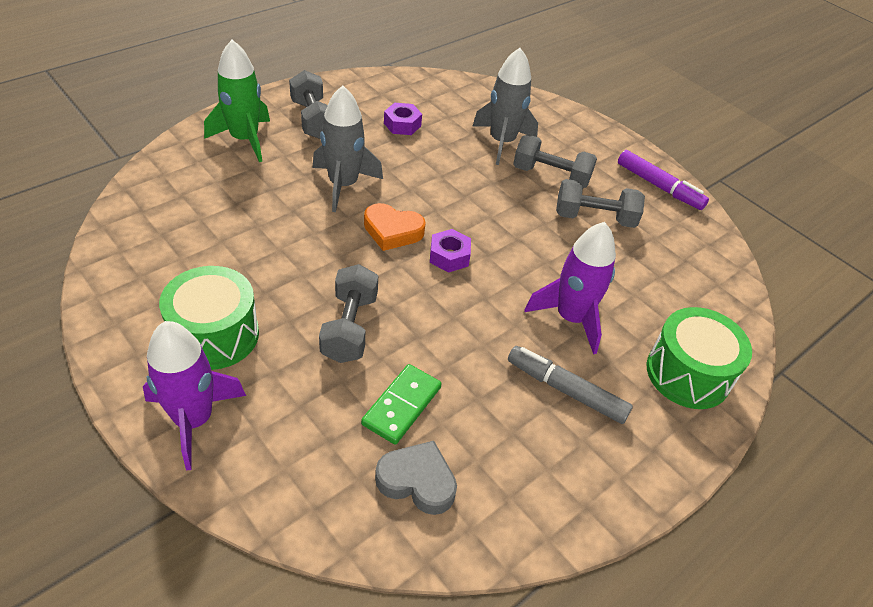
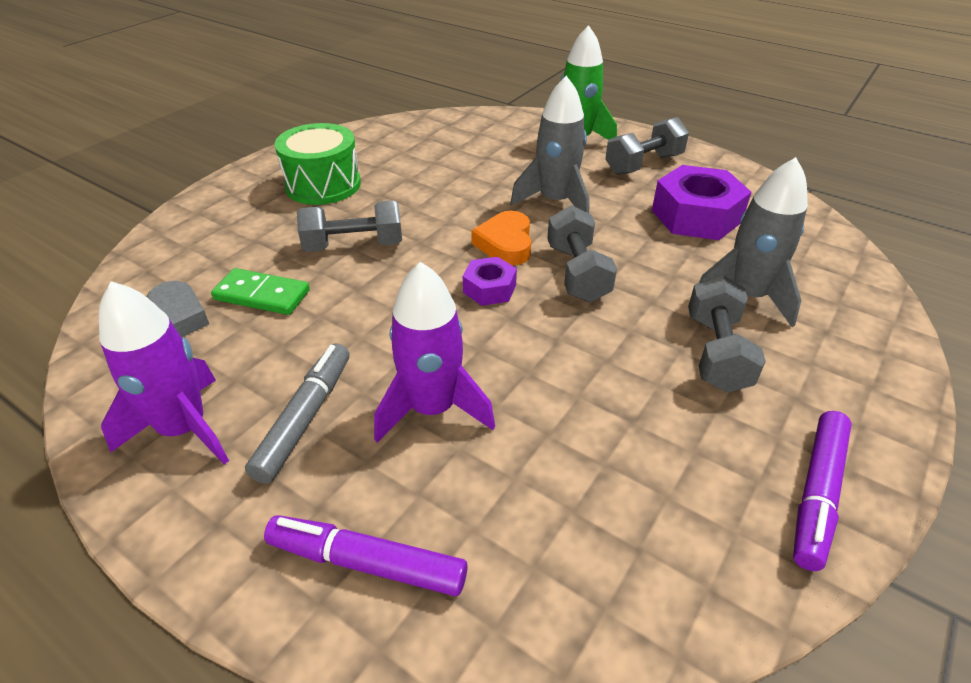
camera: 80 degrees right, 5 degrees down
(193, 420) = (233, 197): purple rocket -> purple rocket (184, 429)
(402, 124) = (696, 216): purple nut -> purple nut, size x1.86
(594, 218) = (658, 412): grey dumbbell -> grey dumbbell (577, 273)
(688, 373) = (367, 563): green drum -> purple marker

